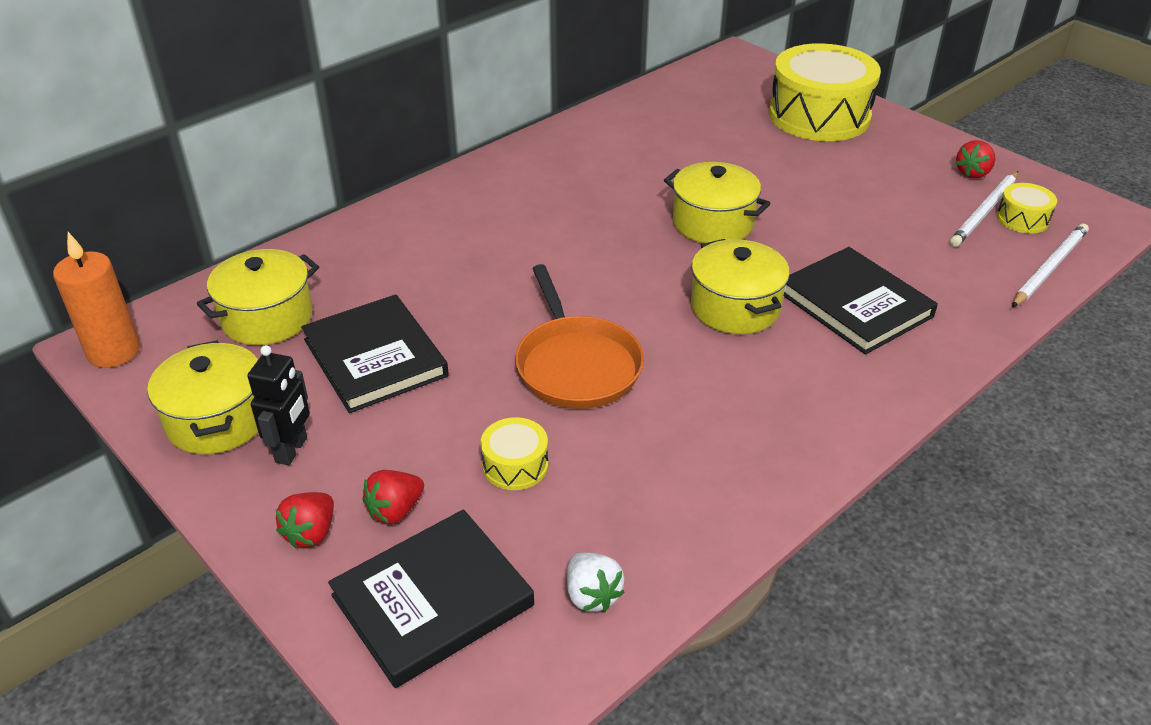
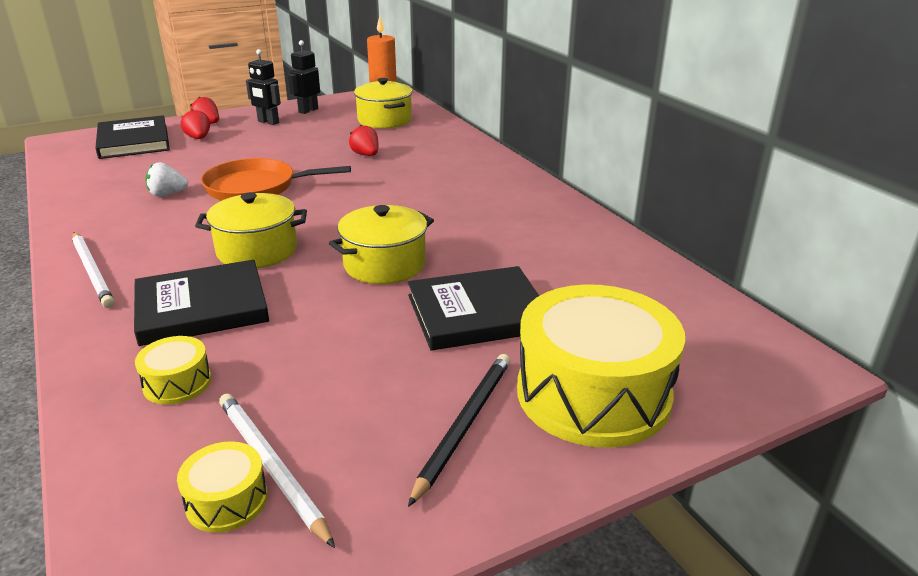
camera: 105 degrees right, 10 degrees down
(217, 420) = (308, 110): yellow pot -> black robot
(375, 357) = (322, 140): black book -> black book (477, 313)
(515, 465) = (193, 164): yellow drum -> yellow drum (177, 383)
(592, 595) = (83, 170): white strawberry -> white strawberry (167, 194)
(887, 153) = (464, 425): none -> black pencil
(973, 173) = (370, 499): red strawberry -> red strawberry (366, 155)
(1049, 268) = (115, 474): white pencil -> white pencil (92, 271)

